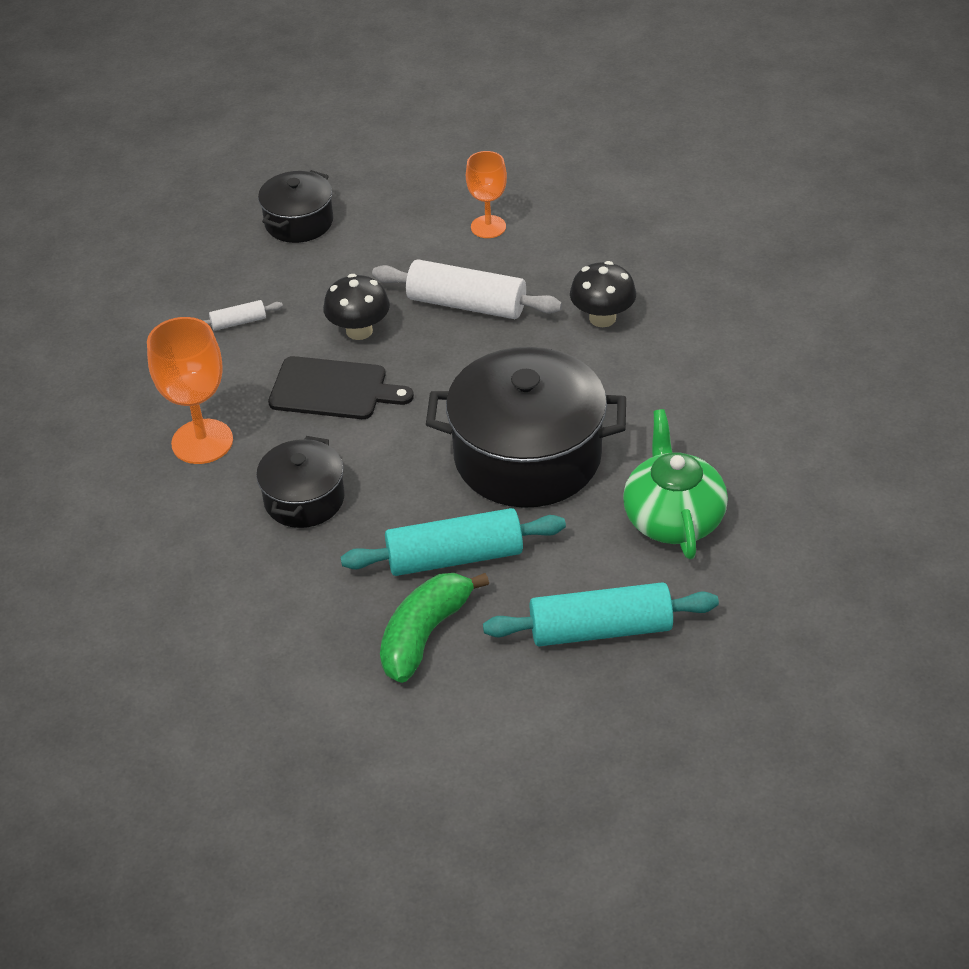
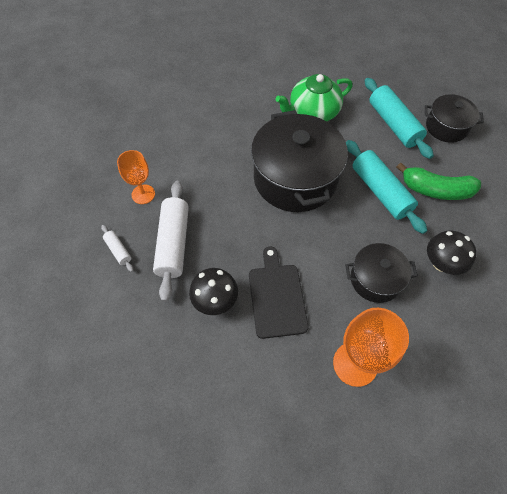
camera: 110 degrees left, 15 degrees up
(238, 322) = (227, 390): white rolling pin -> white rolling pin (118, 250)
(299, 222) = (96, 391): black pot -> black pot (446, 127)
(488, 227) = (89, 253): orange goblet -> orange goblet (143, 194)
(602, 318) = (171, 170): black mushroom -> black mushroom (441, 263)

